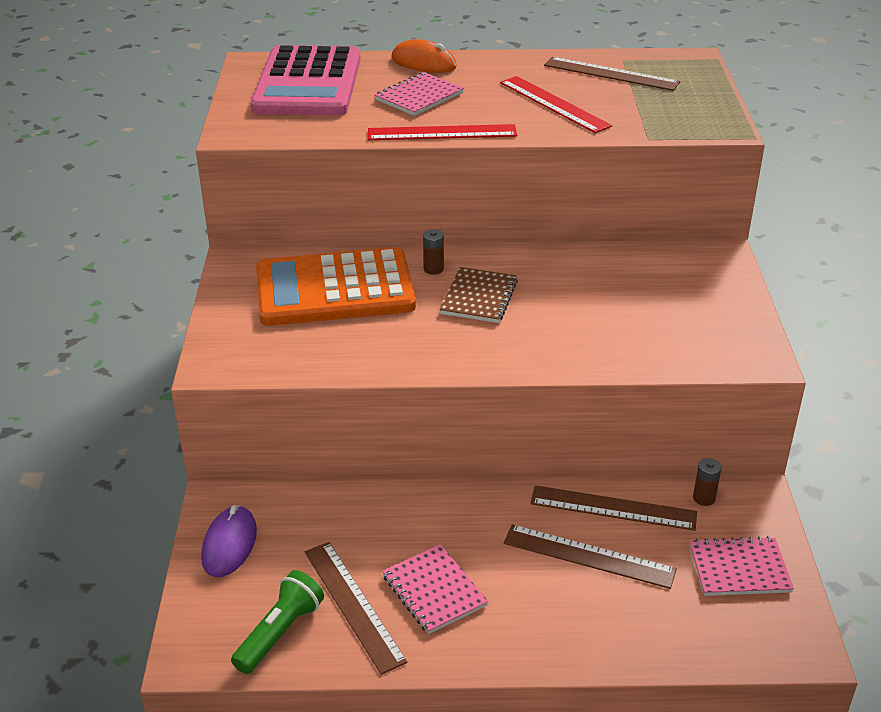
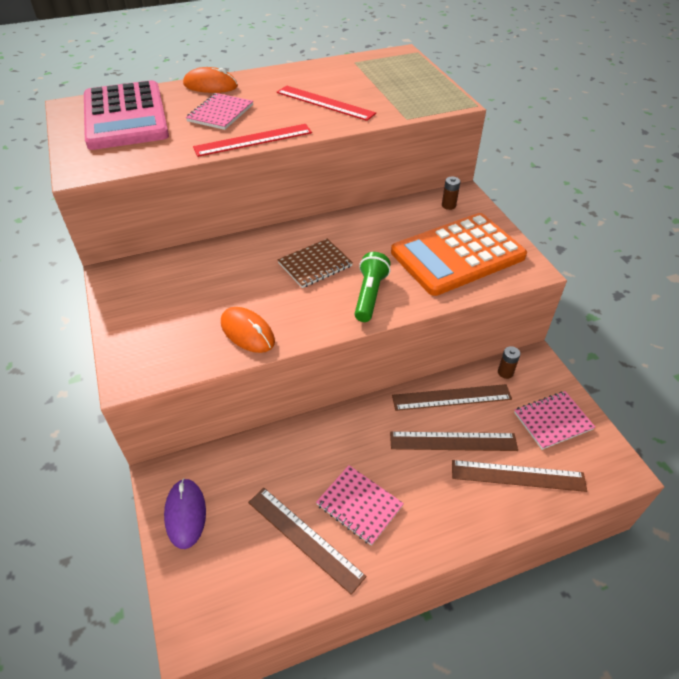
camera: 20 degrees left, 10 degrees up
(280, 632) = (257, 583): green flashlight -> green flashlight (369, 295)
(334, 289) = (202, 283): orange calculator -> orange calculator (457, 254)
(362, 351) = (247, 332): none -> orange mouse
(433, 269) = (271, 248): brown battery -> brown battery (448, 205)
(479, 297) = (315, 265): brown notebook -> brown notebook turned 60 degrees clockwise
(610, 74) = (352, 73): brown ruler -> brown ruler (518, 476)

